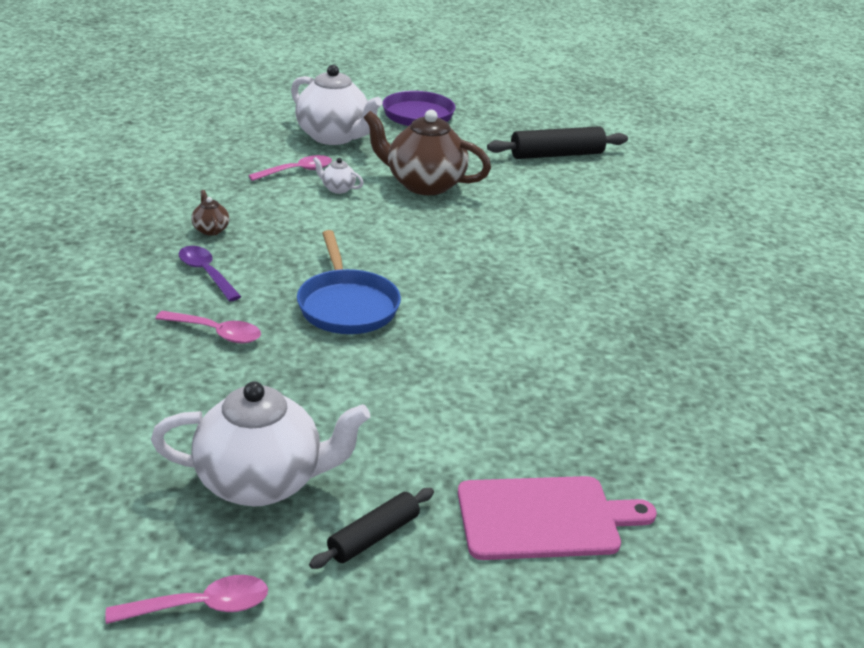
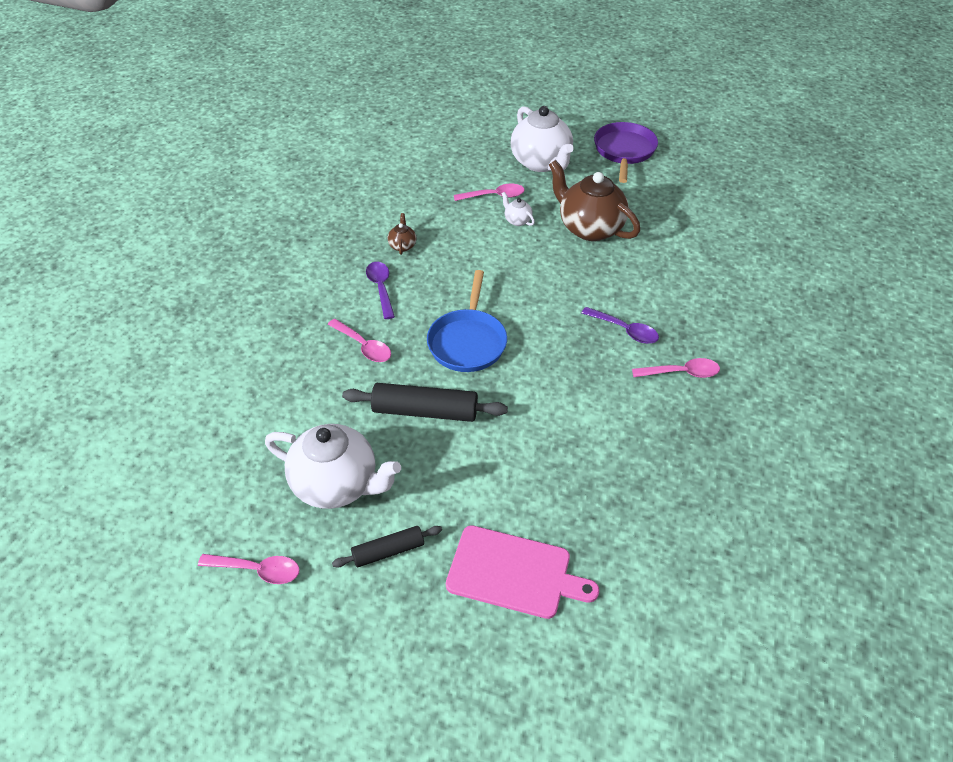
camera: 25 degrees right, 15 degrees up
(519, 265) = (624, 330): none -> purple spoon
(556, 155) = (724, 214): black rolling pin -> black rolling pin (425, 411)
(604, 291) = (681, 373): none -> pink spoon

